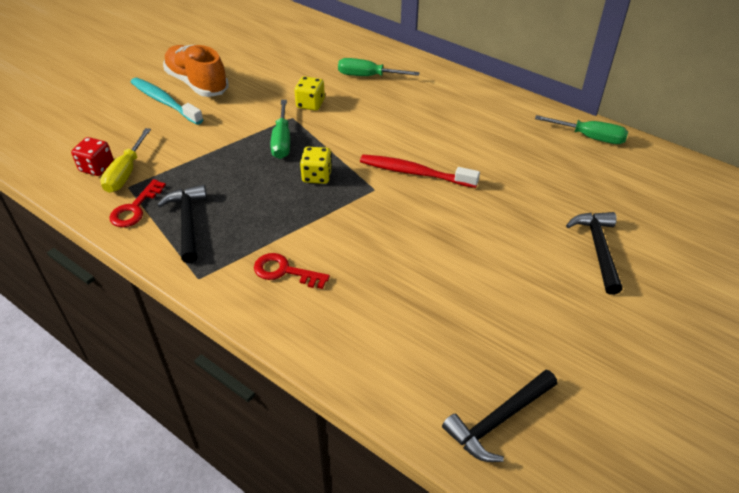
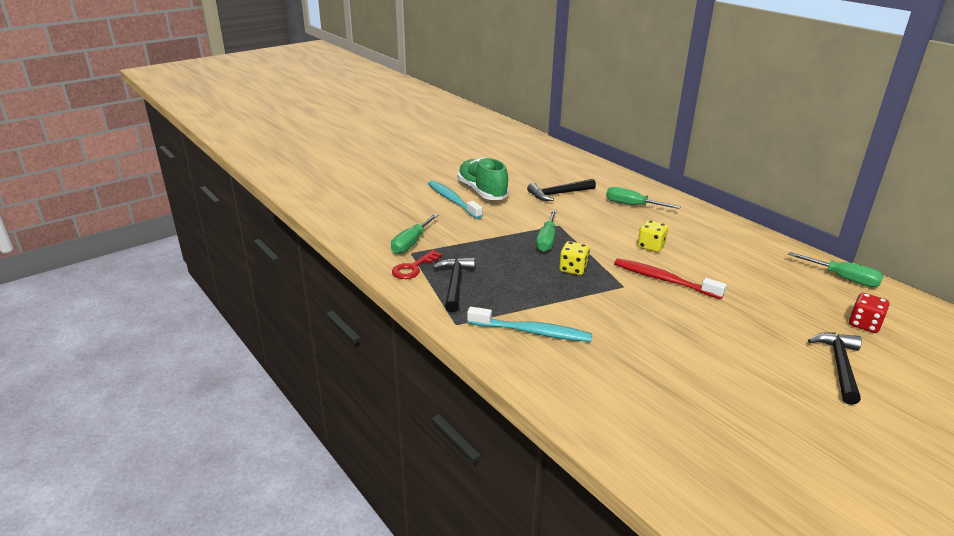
camera: 15 degrees right, 15 degrees down
(97, 167) = (389, 236): red dice -> red dice (864, 324)
(126, 173) = (411, 243): yellow screwdriver -> green screwdriver
(197, 83) = (482, 191): orange shoe -> green shoe
(285, 271) = (531, 332): red key -> turquoise toothbrush
(310, 104) = (576, 218): yellow dice -> yellow dice (651, 246)
(498, 421) = (714, 482): black hammer -> black hammer (558, 194)

